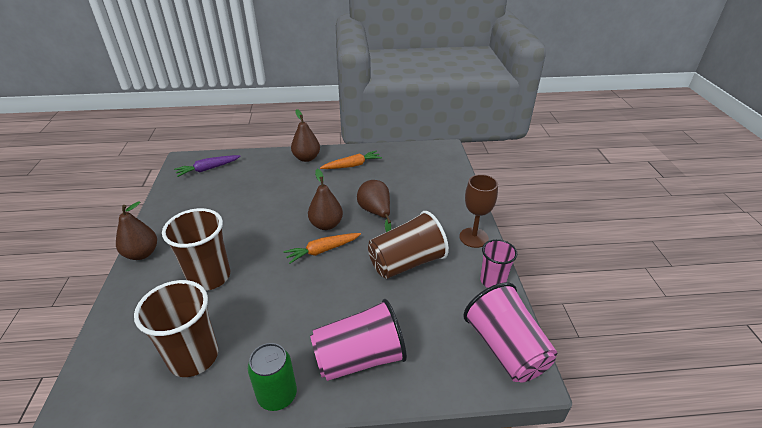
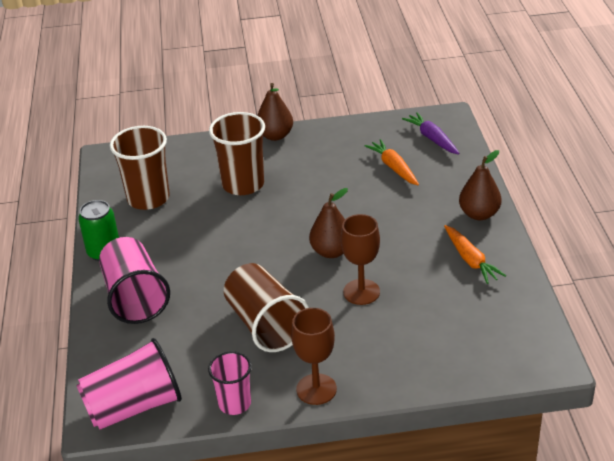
camera: 90 degrees right, 0 degrees up
(322, 250) = (284, 254): orange carrot -> orange carrot (393, 167)
(375, 212) = (361, 292): brown pear -> brown goblet

